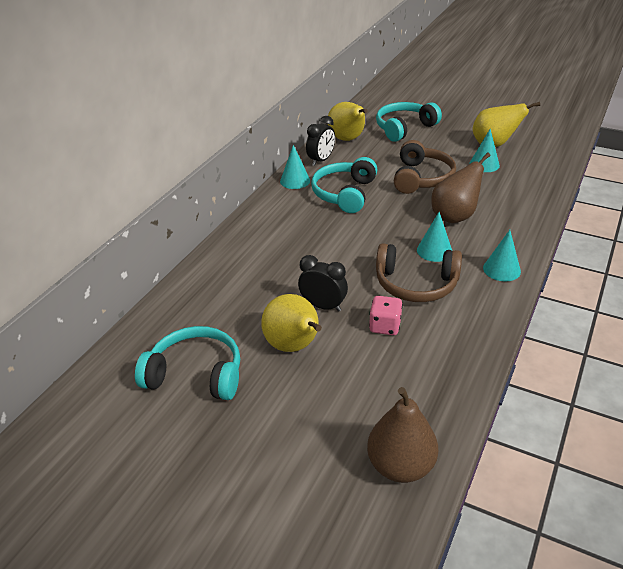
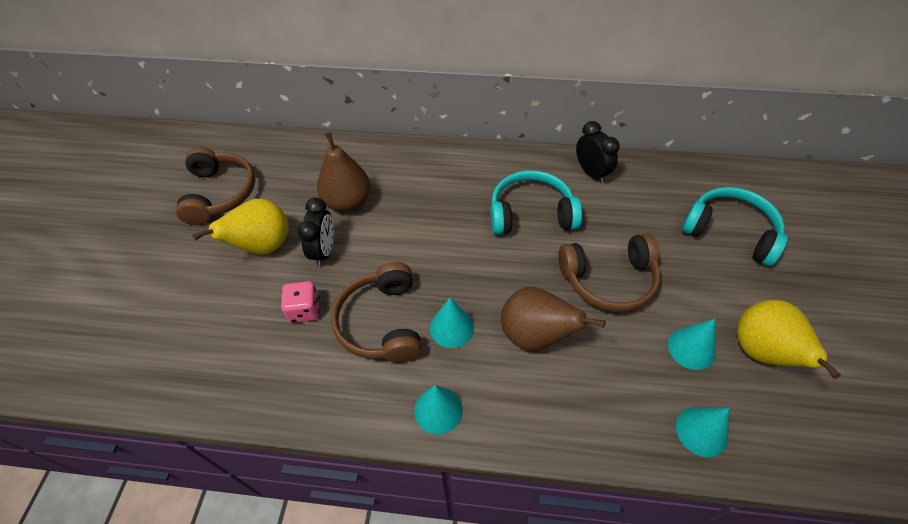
camera: 70 degrees right, 15 degrees up
(196, 374) = (220, 193): turquoise headphones -> brown headphones
(295, 181) = (535, 164): turquoise cone -> turquoise cone (701, 431)
(321, 160) = (591, 173): black clock -> black clock turned 135 degrees counterclockwise
(348, 139) = (657, 183): yellow pear -> none
(400, 465) = (122, 366): brown pear -> brown pear (348, 202)

